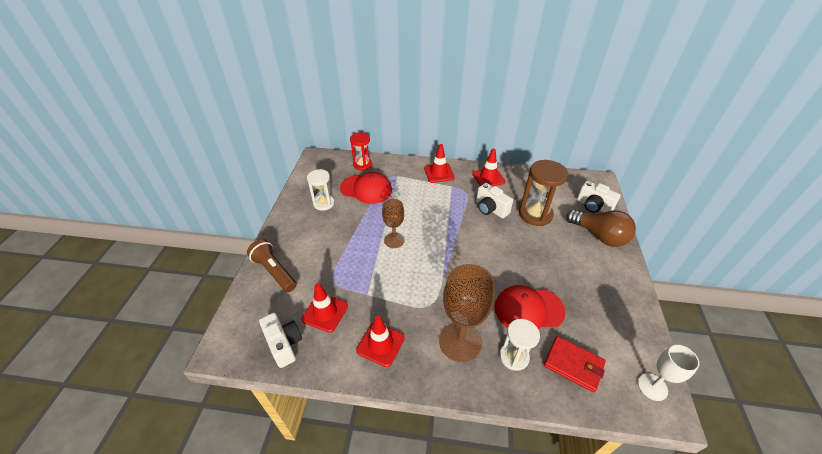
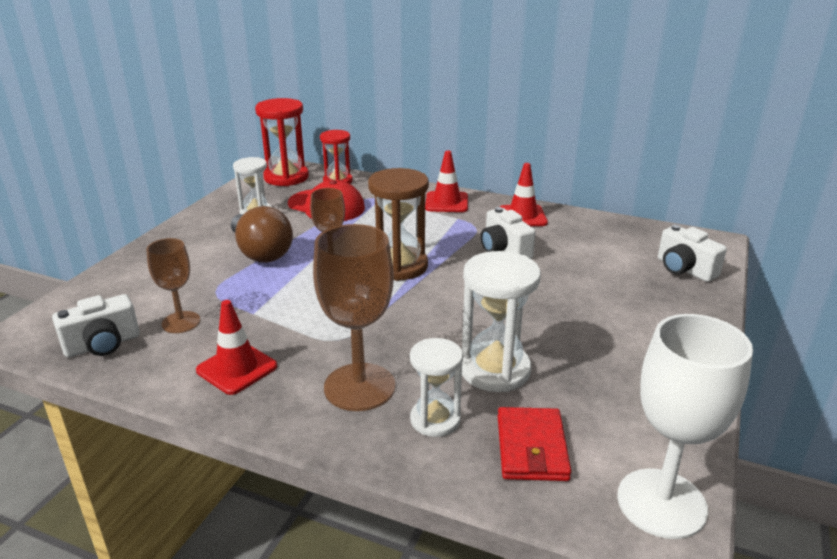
camera: 15 degrees right, 15 degrees down
(274, 271) = (142, 270): brown flashlight -> none
(284, 344) = (103, 345): white camera -> white camera turned 75 degrees clockwise
(325, 312) = (181, 322): red traffic cone -> brown goblet
(327, 166) = (286, 177): none -> red hourglass
(528, 309) = (495, 370): red cap -> white hourglass
(535, 214) = (575, 265): brown hourglass -> brown hourglass (399, 266)
(573, 364) = (532, 448): red wallet -> red wallet turned 45 degrees clockwise
(599, 236) = (673, 304): brown light bulb -> brown light bulb (261, 252)
(652, 387) = (661, 503): white goblet -> white goblet, size x1.69

